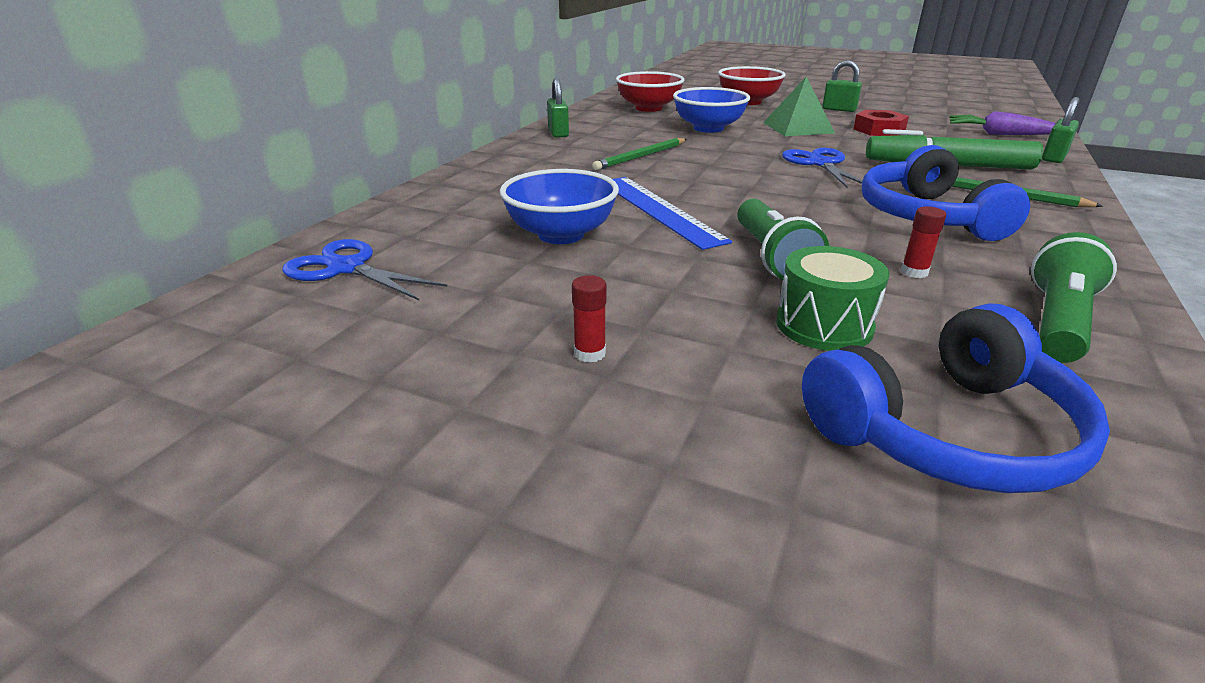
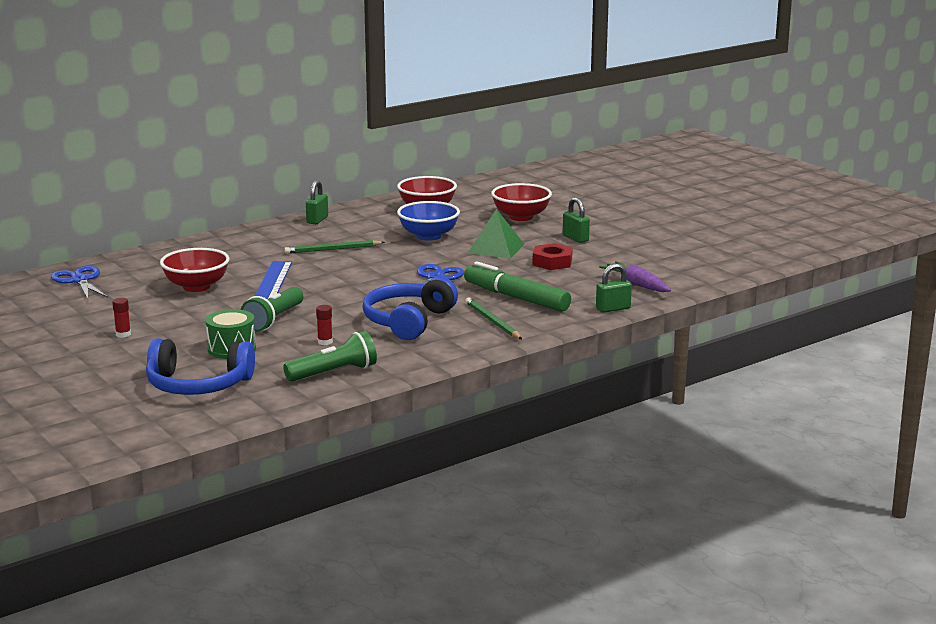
camera: 30 degrees right, 10 degrees down
(561, 235) = (196, 286): blue bowl -> red bowl

